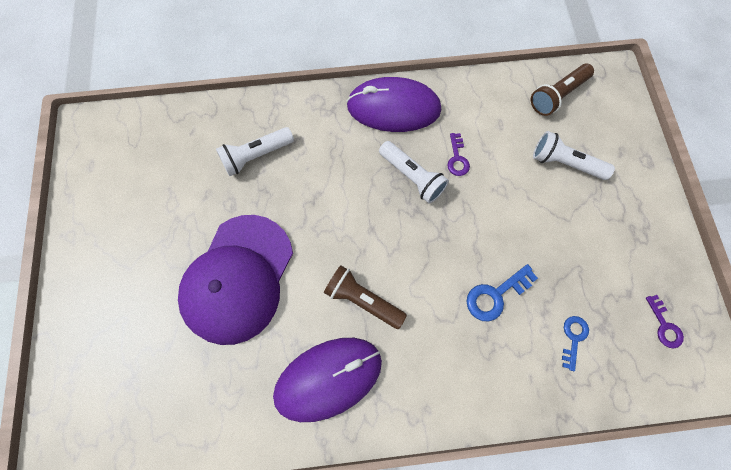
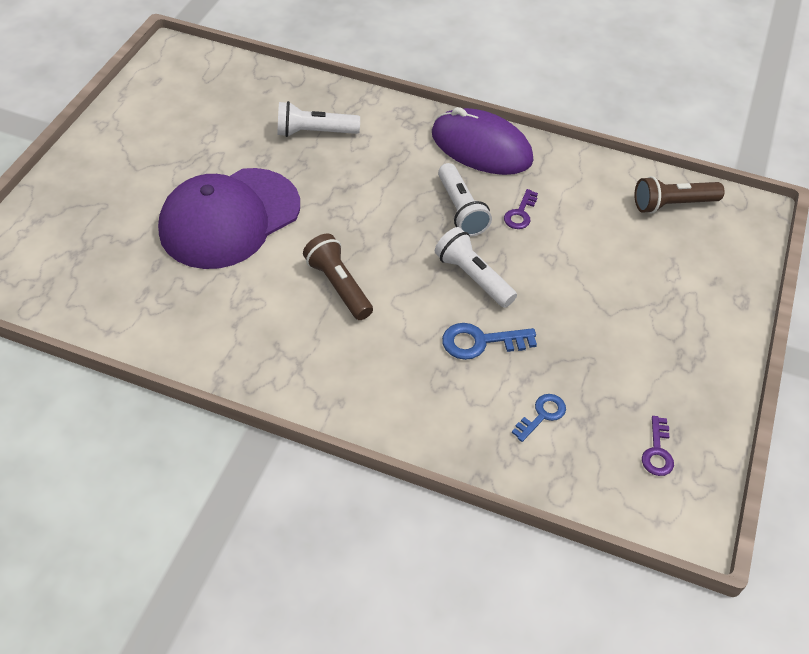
camera: 25 degrees right, 20 degrees down
(328, 378) = (260, 332): purple mouse -> none
(564, 163) = (639, 264): white flashlight -> white flashlight (473, 277)

